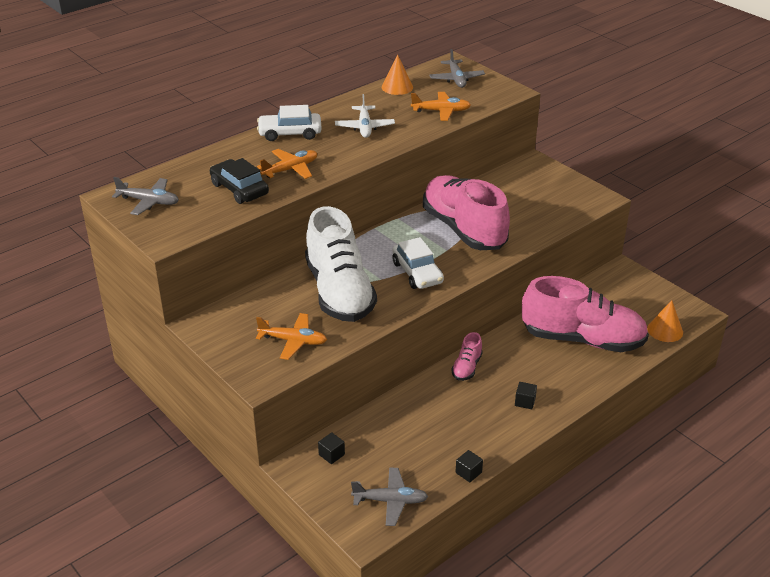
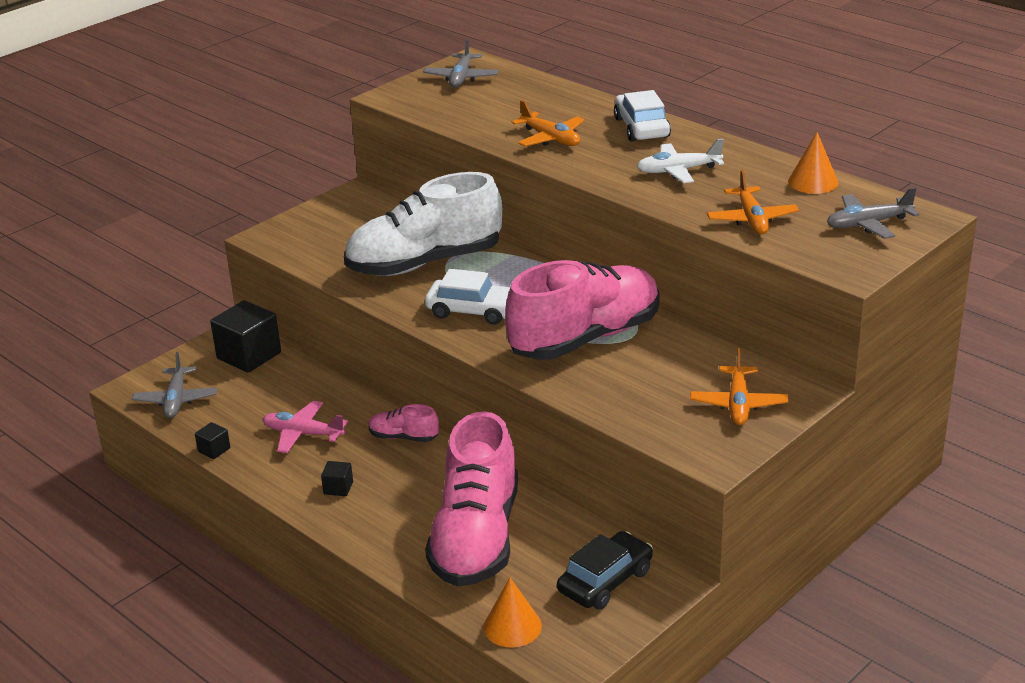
camera: 85 degrees right, 5 degrees down
(239, 189) = (498, 117): black car -> black car (605, 581)
(293, 341) = (330, 246): orange plane -> orange plane (738, 404)
(331, 454) = (249, 356): black cube -> black cube, size x2.17
(417, 273) = (473, 311): white car -> white car turned 135 degrees counterclockwise
(454, 420) = (303, 434): none -> pink plane

